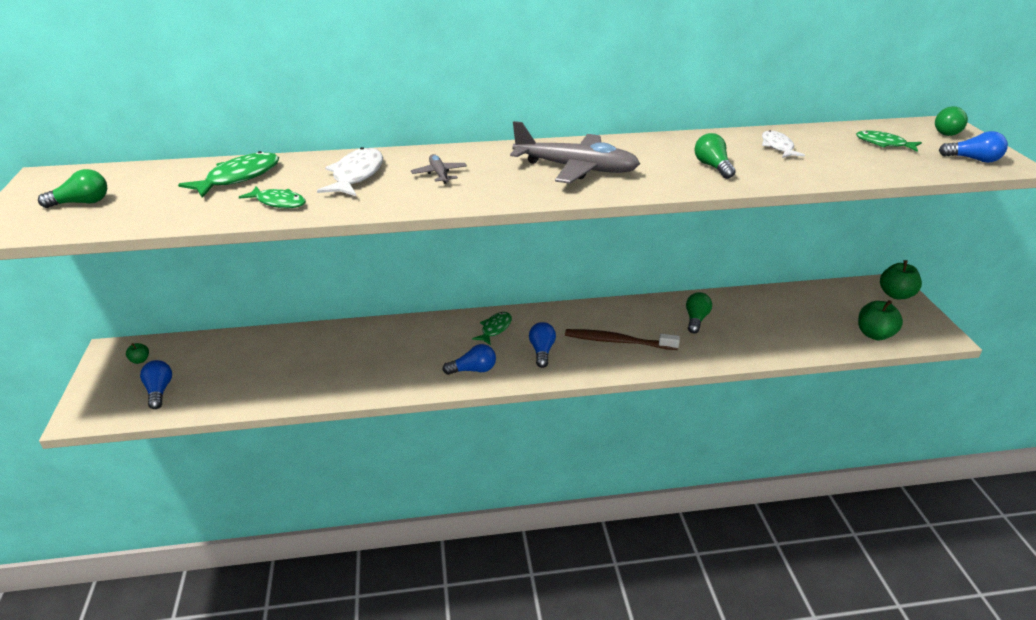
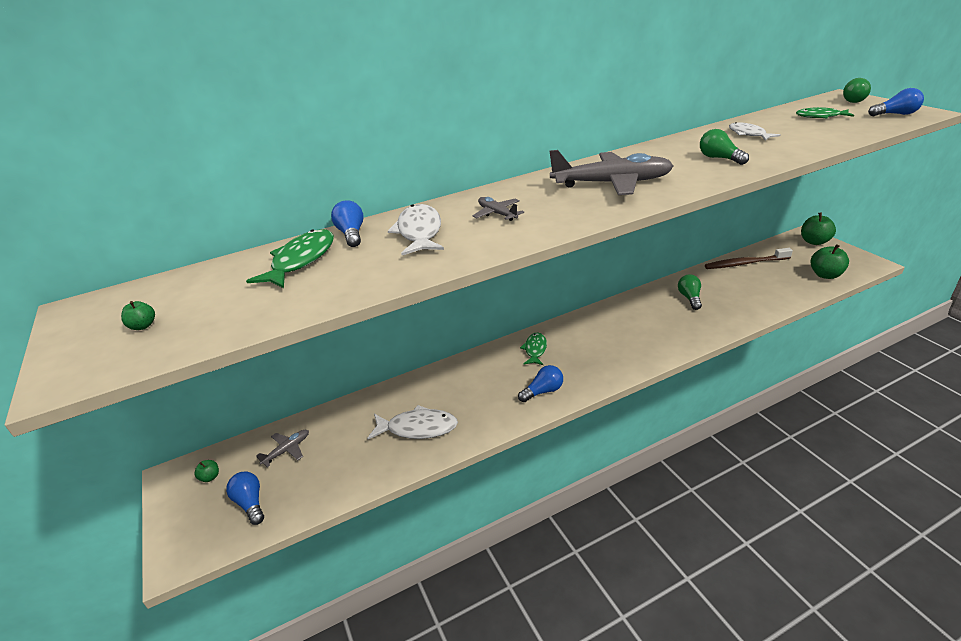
camera: 15 degrees left, 0 degrees up
(81, 203) = (143, 326): green light bulb -> green apple
(213, 356) = (287, 450): none -> grey plane
(278, 202) = (366, 274): green fish -> none
(336, 370) = (418, 428): none -> white fish
(542, 351) = (589, 358): blue light bulb -> blue light bulb (351, 234)
(618, 341) = (644, 332): brown toothbrush -> brown toothbrush (745, 263)

